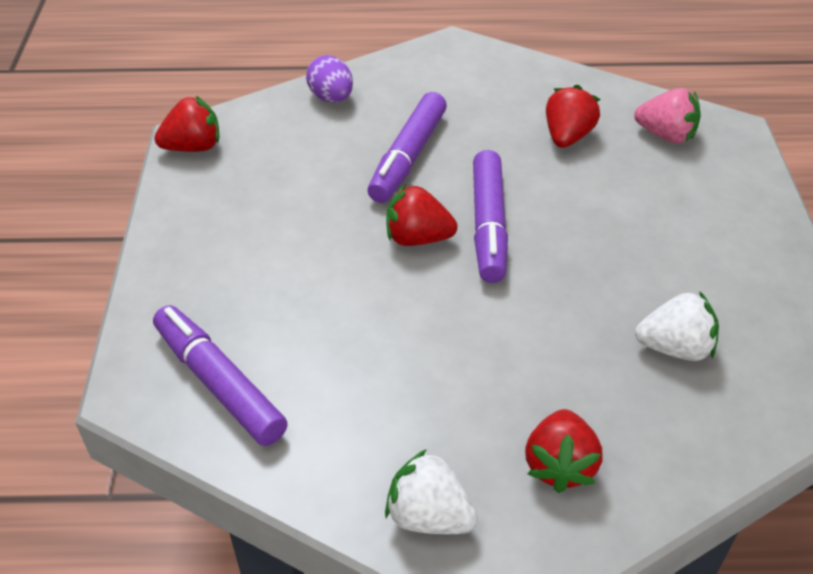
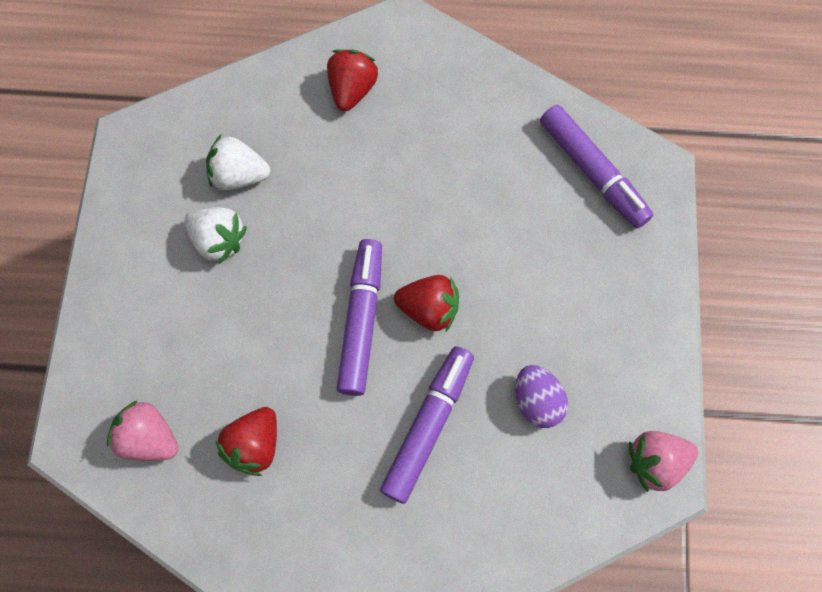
camera: 175 degrees left, 25 degrees up
(193, 147) = (655, 462): red strawberry -> pink strawberry
(331, 98) = (508, 540): purple egg -> purple egg (537, 401)
(429, 516) = (444, 63): white strawberry -> white strawberry (218, 240)

